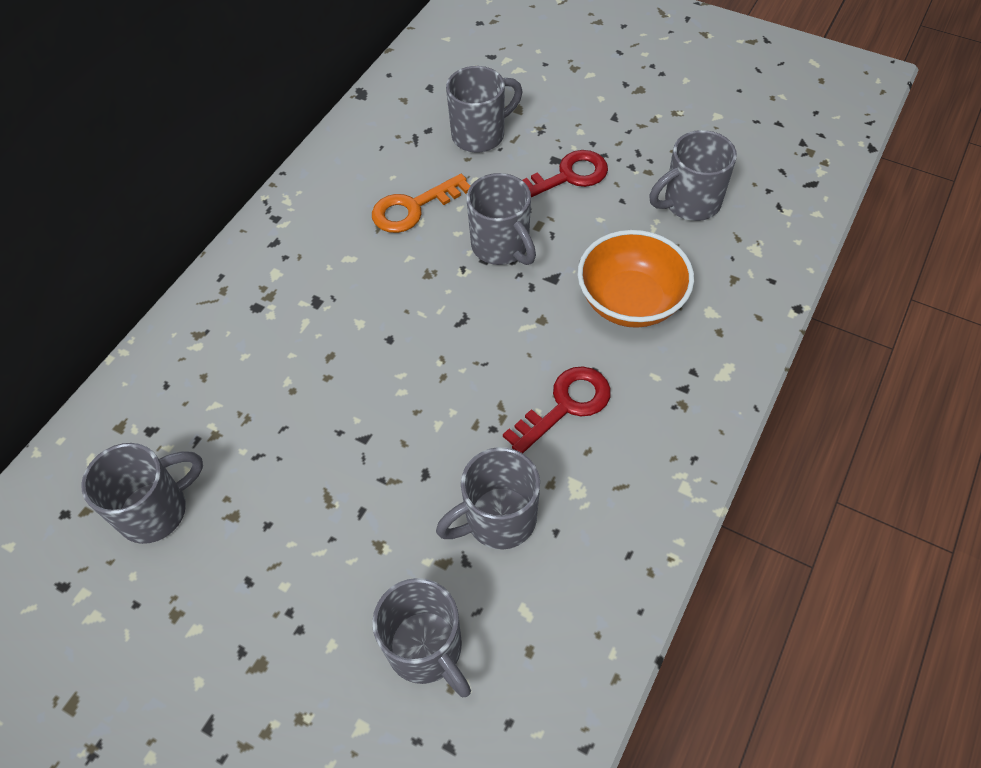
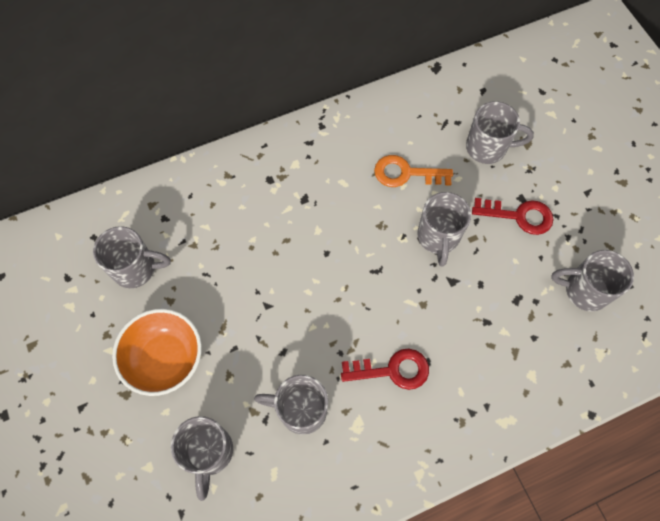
camera: 35 degrees right, 10 degrees up
(630, 301) = (487, 331): orange bowl -> orange bowl (165, 359)

